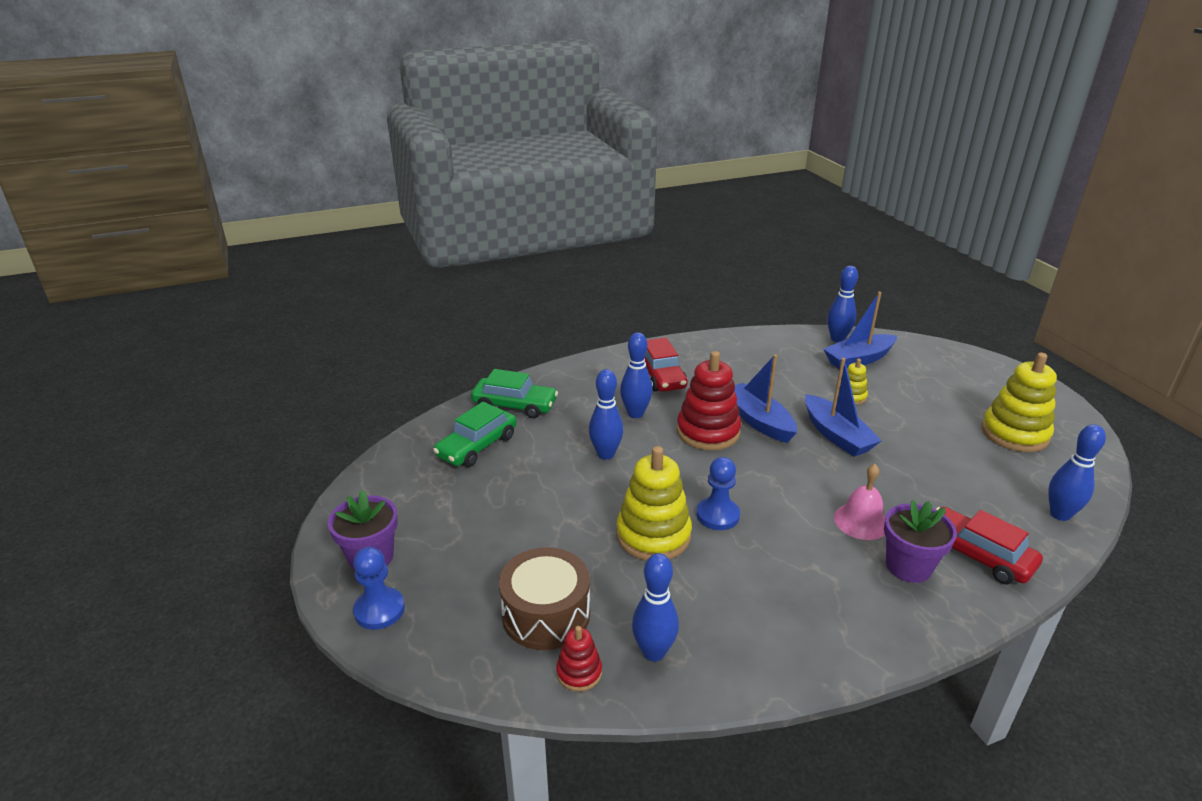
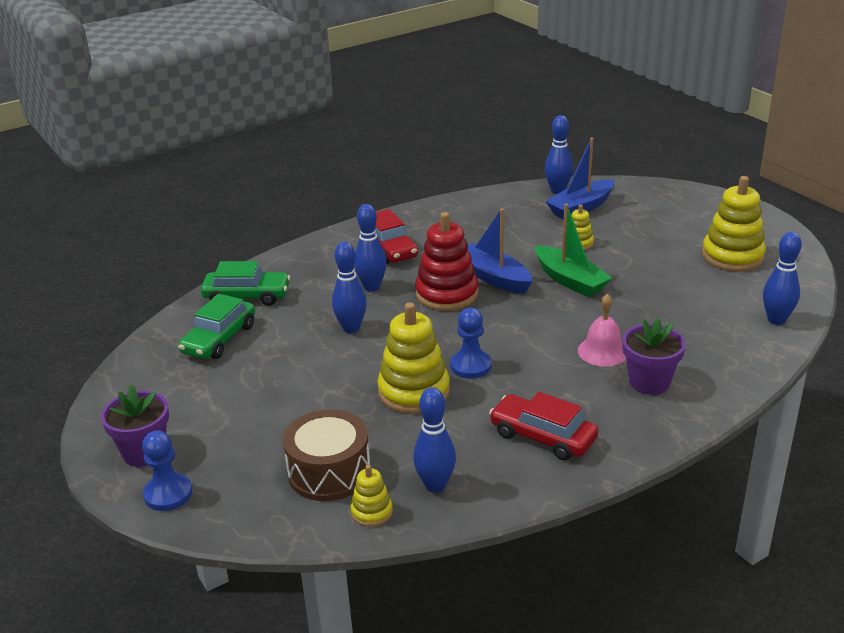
camera: 10 degrees left, 0 degrees up
(579, 672) = (371, 512): red stacking toy -> yellow stacking toy
(836, 435) = (570, 280): blue boat -> green boat
(977, 555) = (707, 363): red car -> red car (543, 436)

